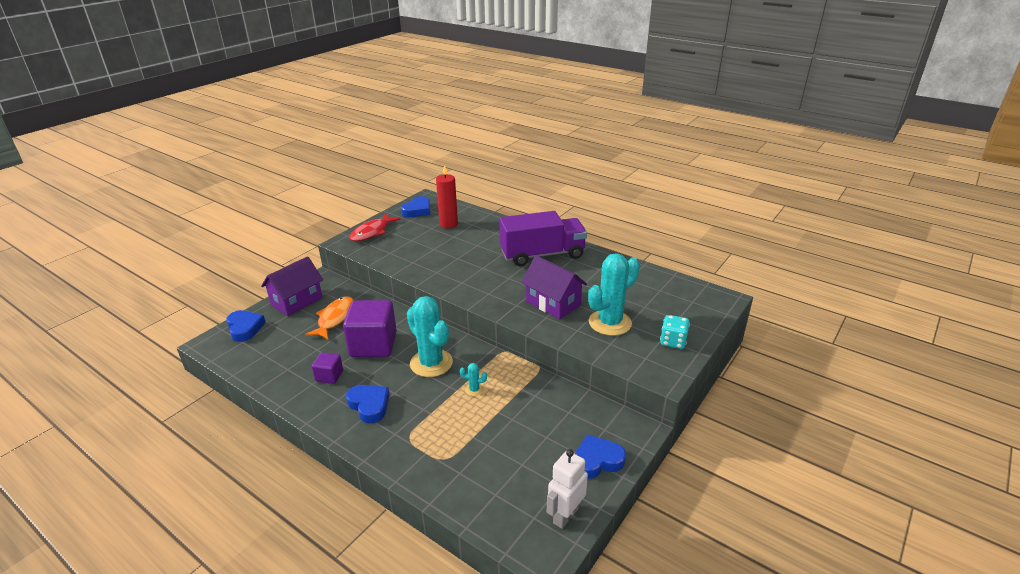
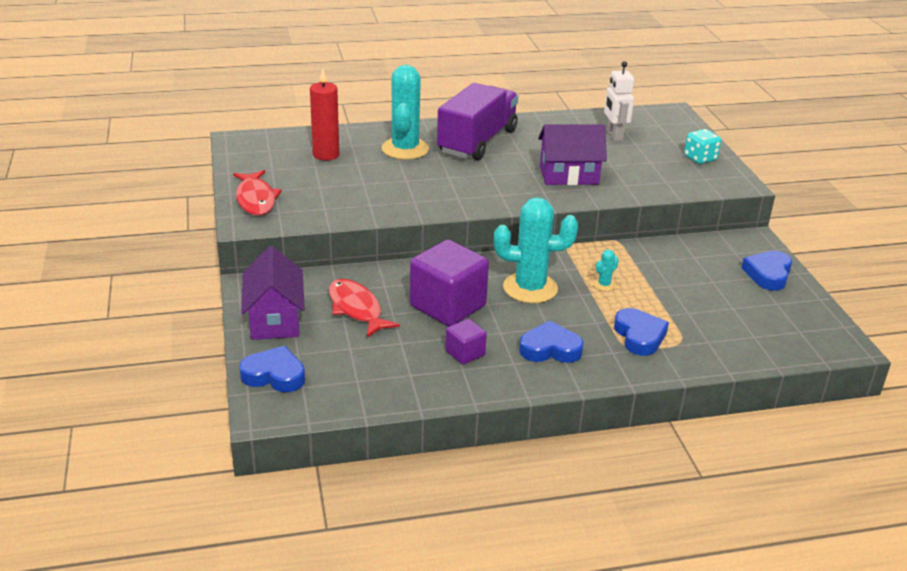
camera: 50 degrees left, 0 degrees up
(335, 318) = (356, 309): orange fish -> red fish
(417, 210) = (258, 156): blue heart -> blue heart (639, 336)
(565, 515) = (812, 317): white robot -> white robot (614, 135)
(610, 323) = (637, 168): turquoise cactus -> turquoise cactus (405, 149)

